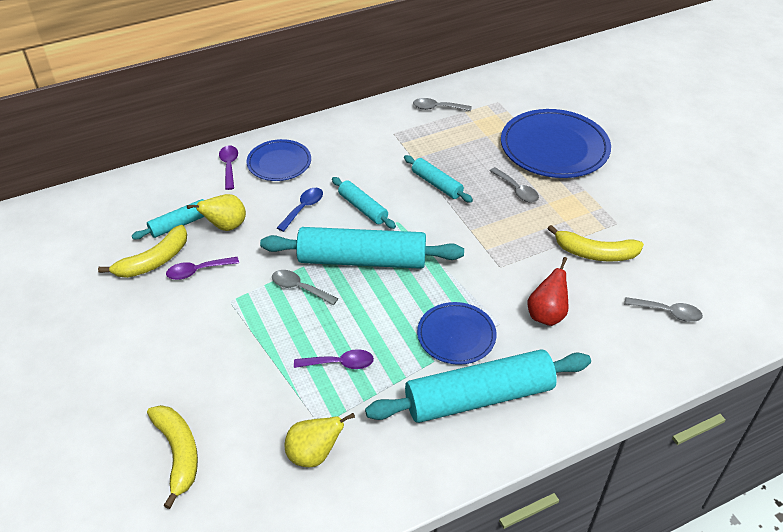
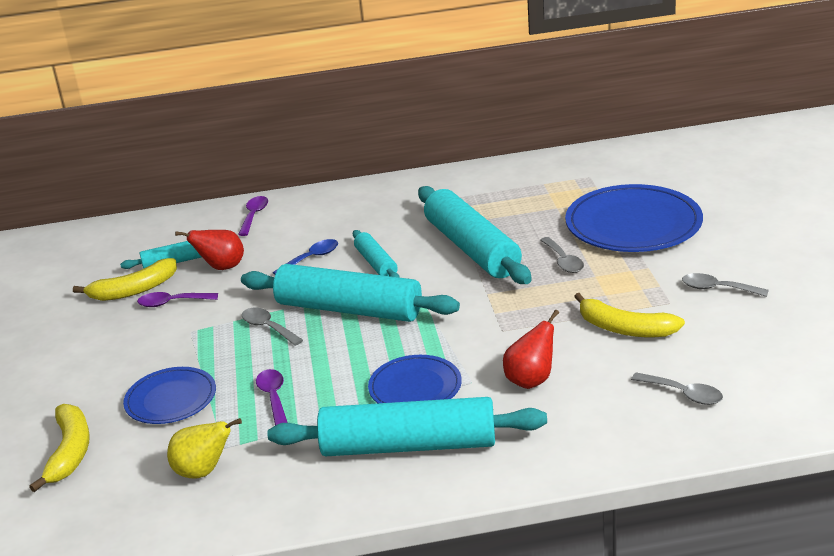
camera: 20 degrees right, 15 degrees down
(226, 226) = (221, 267): yellow pear -> red pear
(279, 163) = (308, 216): blue plate -> blue plate (171, 399)
(340, 363) = (273, 397): purple spoon -> purple spoon turned 120 degrees counterclockwise
(437, 108) = (513, 178): grey spoon -> grey spoon (718, 289)
(437, 184) = (472, 248): turquoise rolling pin -> turquoise rolling pin, size x1.97

